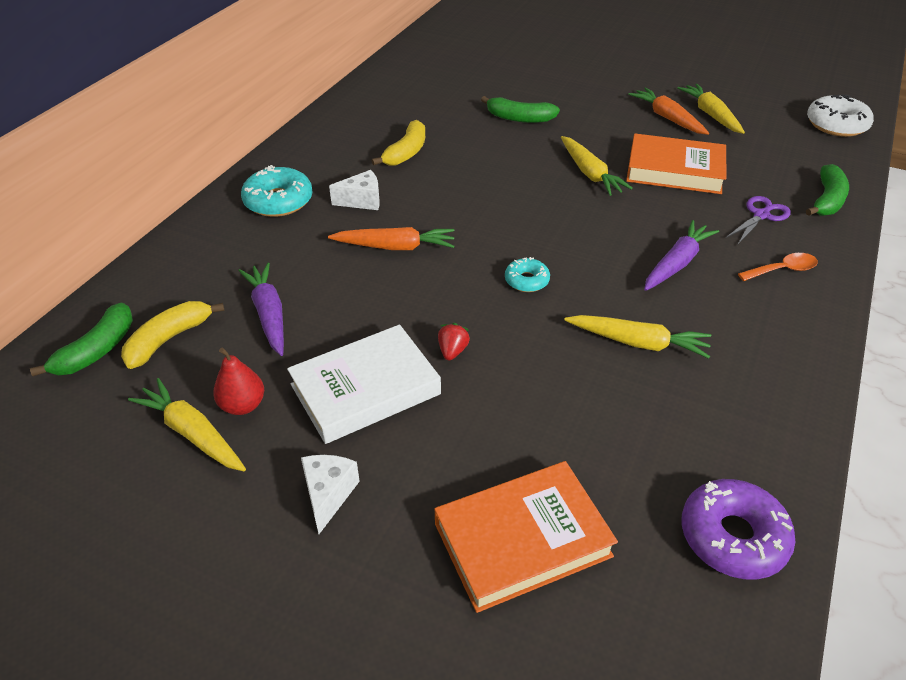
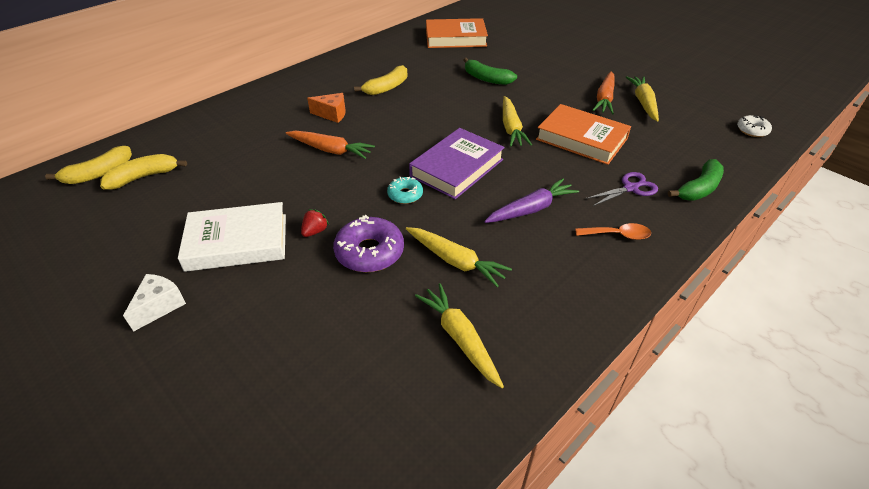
camera: 20 degrees right, 0 degrees up
(97, 350) = (98, 173): green banana -> yellow banana
(192, 433) = (111, 241): yellow carrot -> yellow carrot (460, 338)
(243, 405) = (154, 231): red pear -> none
(269, 314) = (215, 176): purple carrot -> none
(278, 201) = (277, 103): turquoise donut -> none
(362, 201) = (332, 114): white cheese -> orange cheese
(522, 540) = (261, 380): orange book -> orange book (455, 38)
(562, 234) = (457, 168): none -> purple book
(667, 118) = (604, 99): orange carrot -> orange carrot turned 150 degrees counterclockwise
(732, 536) = (419, 433): purple donut -> purple donut (369, 252)
(836, 125) = (752, 130): white donut -> white donut, size x0.57

